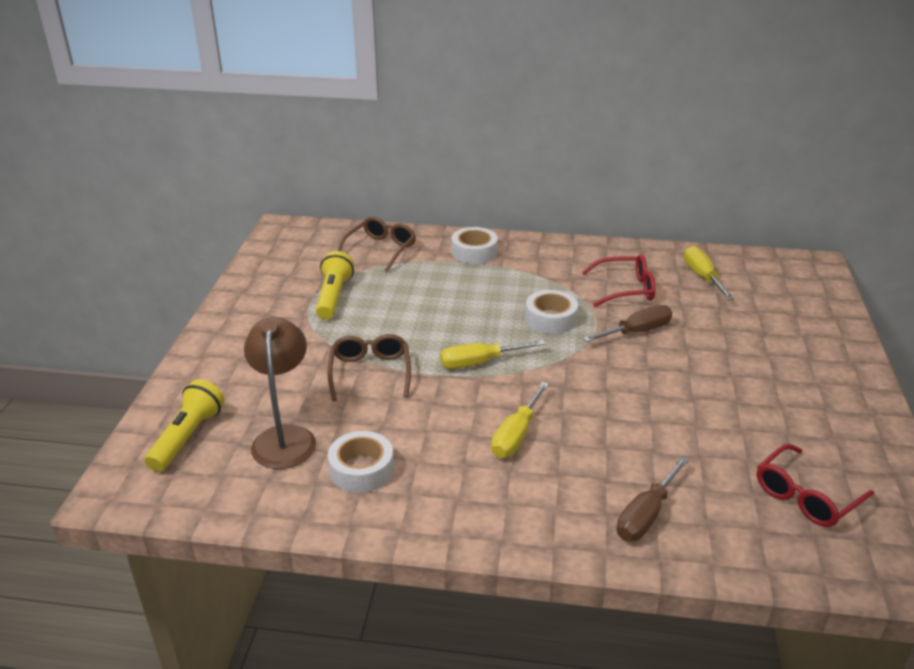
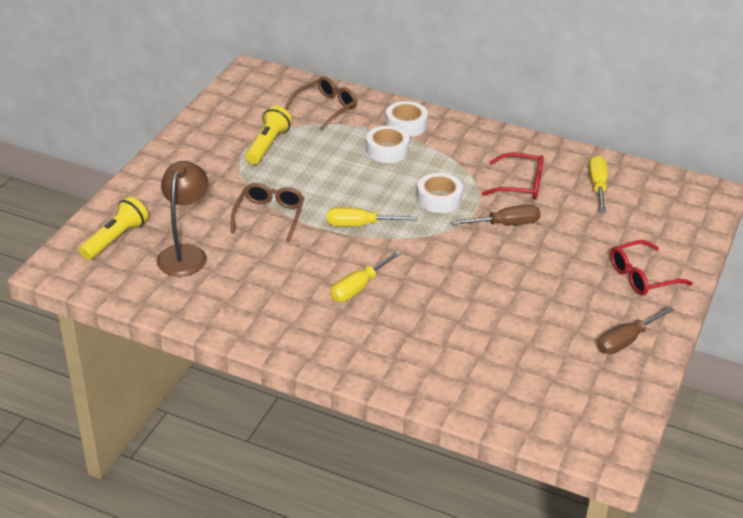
camera: 15 degrees right, 5 degrees up
(361, 469) = (231, 288): white tape -> white tape (387, 150)
(646, 515) = (423, 364): brown screwdriver -> brown screwdriver (626, 341)
(805, 497) = (554, 379): red glasses -> red glasses (641, 276)

